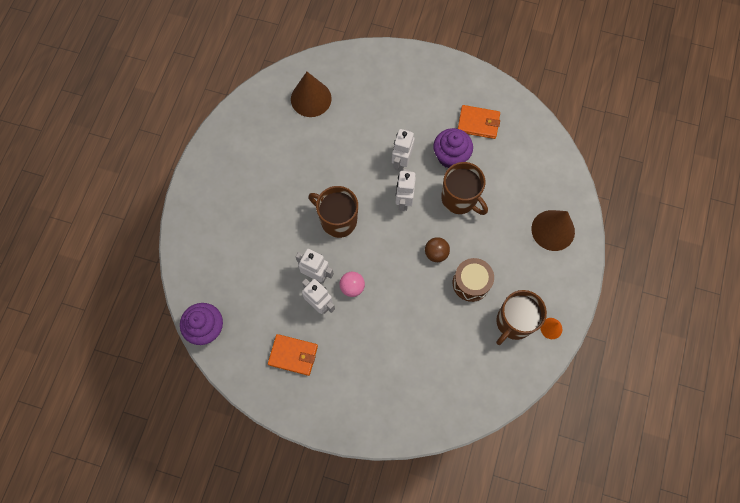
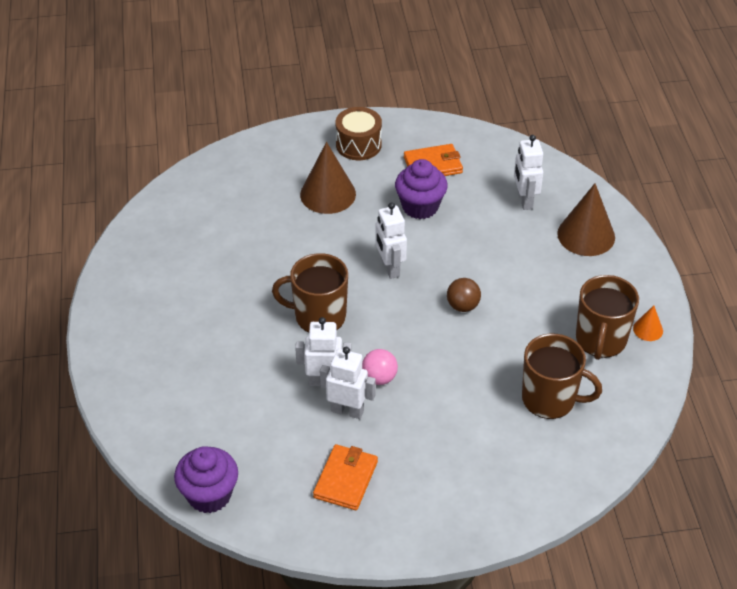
camera: 25 degrees left, 25 degrees down
(293, 355) = (346, 479): orange wallet -> orange wallet turned 60 degrees counterclockwise
(311, 98) = (211, 207): brown cone -> brown cone (328, 194)
(401, 161) = (363, 231): white robot -> white robot (524, 200)
(459, 199) = (457, 243): brown mug -> brown mug (550, 399)
(471, 283) = (524, 320): brown drum -> brown drum (358, 145)

